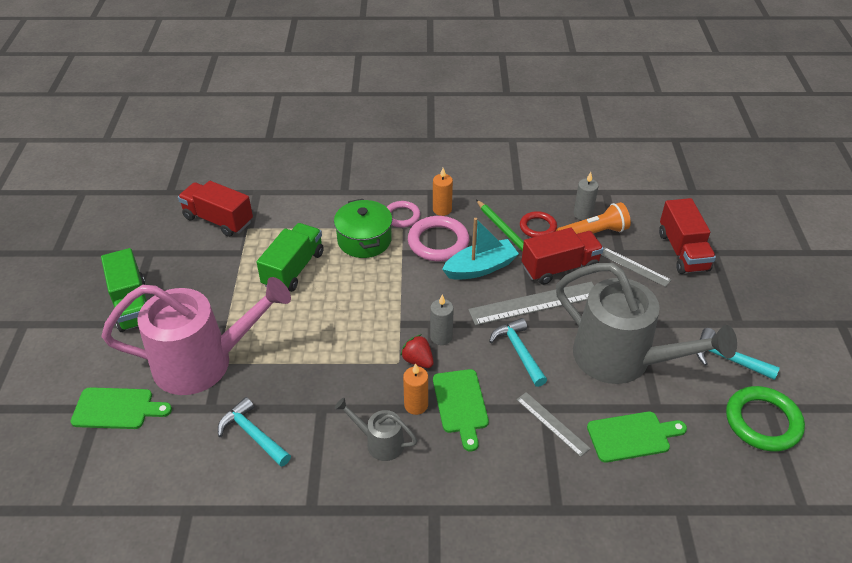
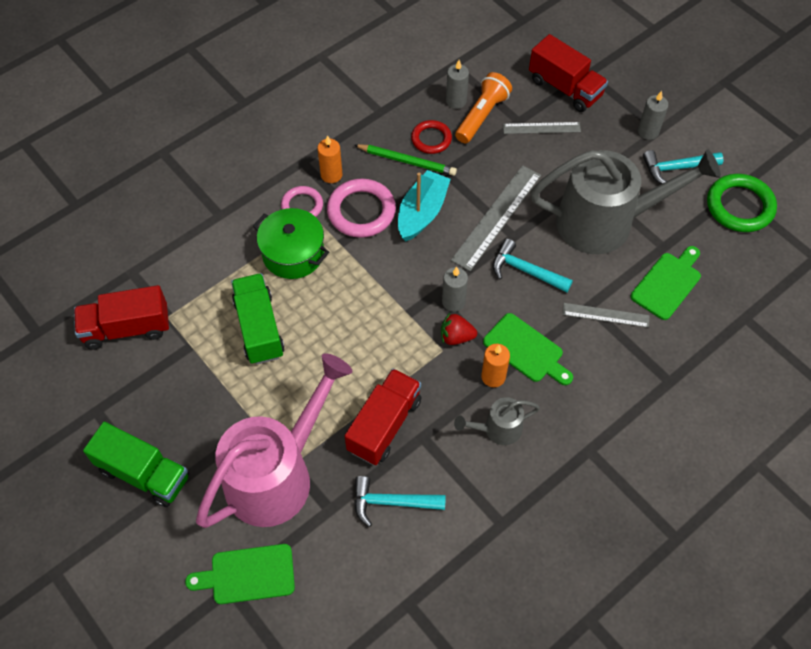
camera: 40 degrees left, 15 degrees up
(117, 408) = (248, 575): green cutting board -> green cutting board turned 150 degrees counterclockwise
(560, 268) = (485, 168): red truck -> red truck (384, 425)
(727, 319) = (648, 132): none -> grey candle

